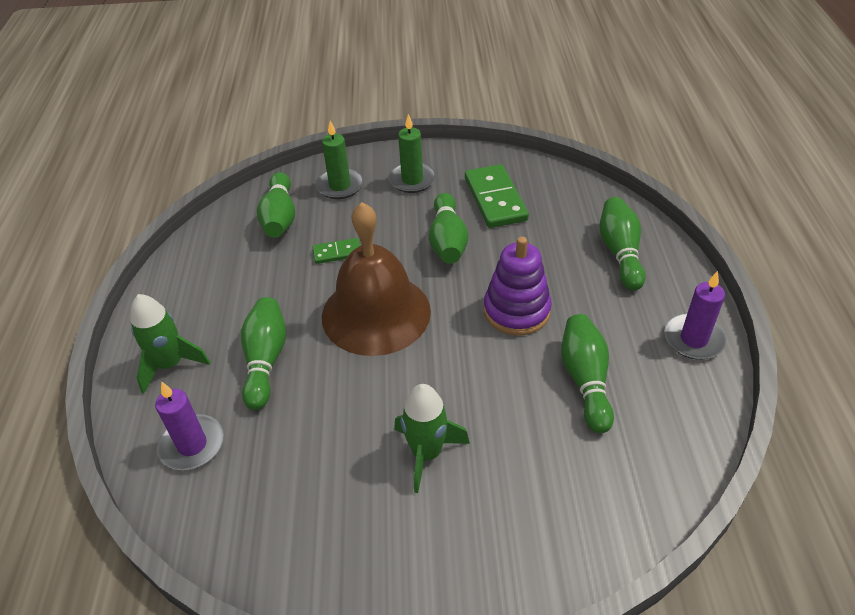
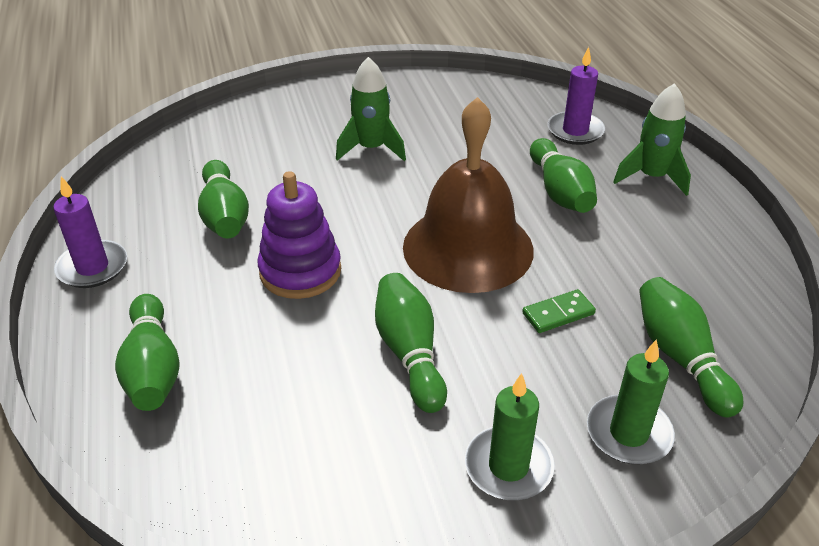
camera: 165 degrees right, 5 degrees down
(495, 199) = (350, 443): green domino -> none

